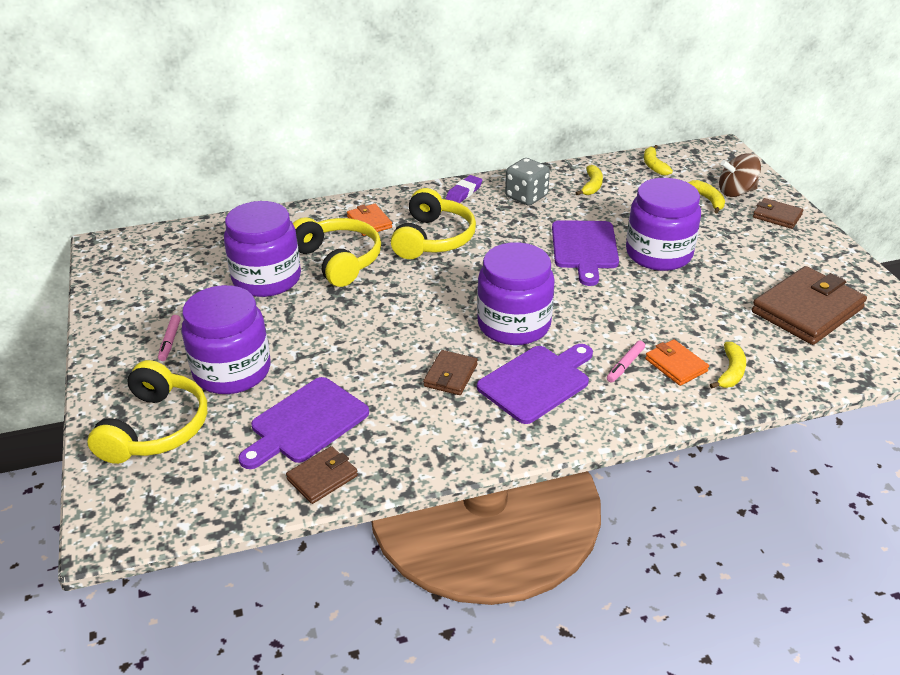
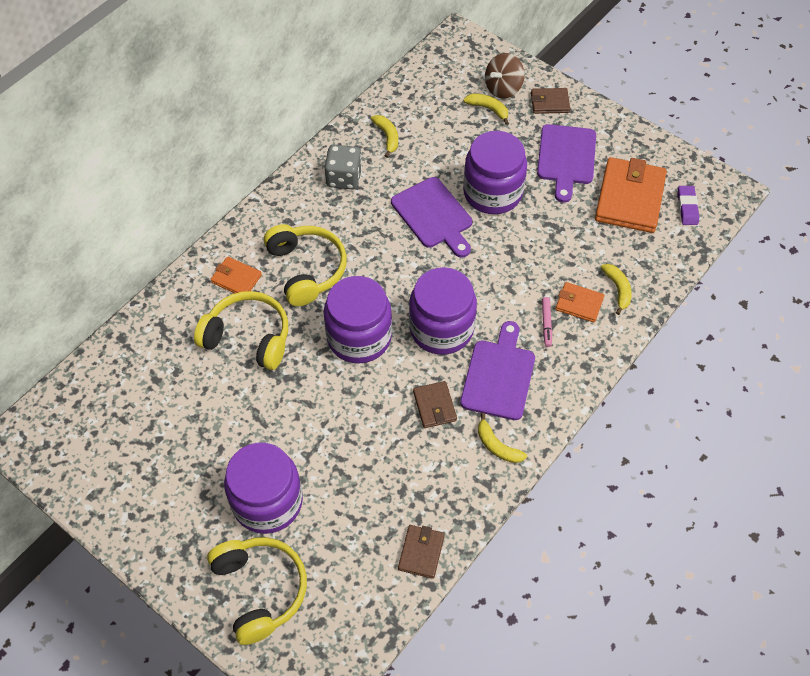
camera: 35 degrees left, 20 degrees up
(170, 341) = (188, 504): pink marker -> none
(267, 279) = (206, 392): purple jar -> purple jar (359, 337)
(306, 423) = (368, 514): purple cutting board -> purple cutting board (566, 158)
(464, 193) = (288, 200): purple eraser -> purple eraser (687, 207)
(654, 166) = (419, 86): yellow banana -> yellow banana (497, 446)
(807, 310) = (629, 198): brown wallet -> orange wallet

